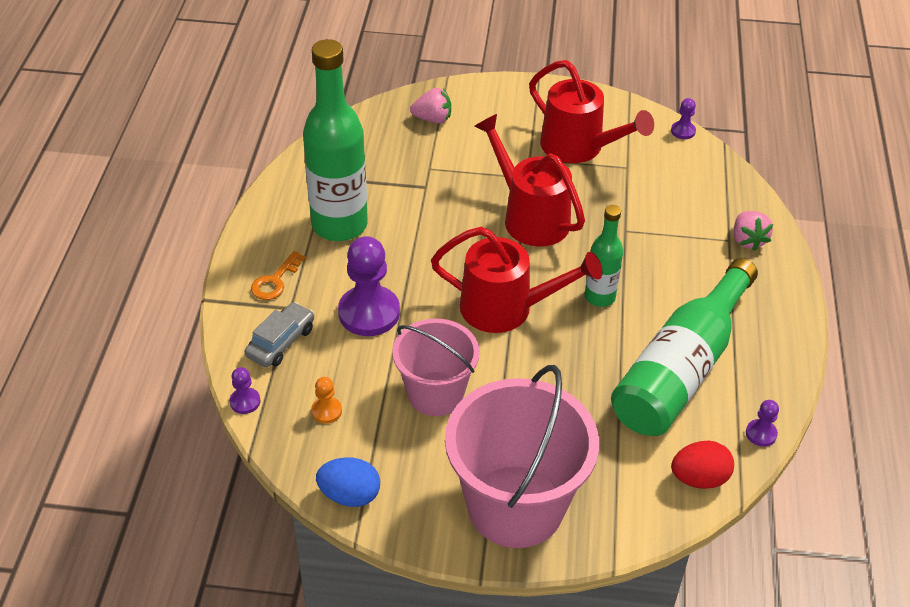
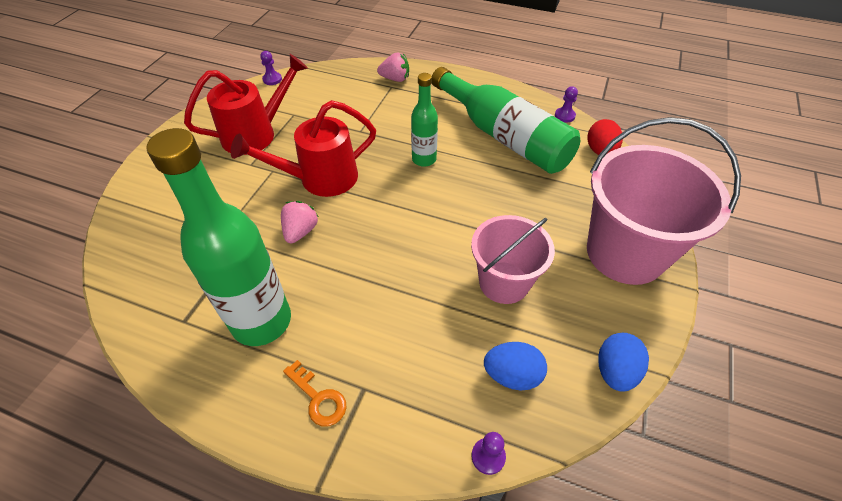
camera: 75 degrees left, 5 degrees up
(281, 342) = (411, 405): grey car -> none
(326, 411) = (512, 375): orange pawn -> blue egg
(369, 313) = (393, 316): purple pawn -> none
(433, 119) = (155, 217): pink strawberry -> pink strawberry (300, 231)
(507, 308) = (419, 215): red watering can -> none

